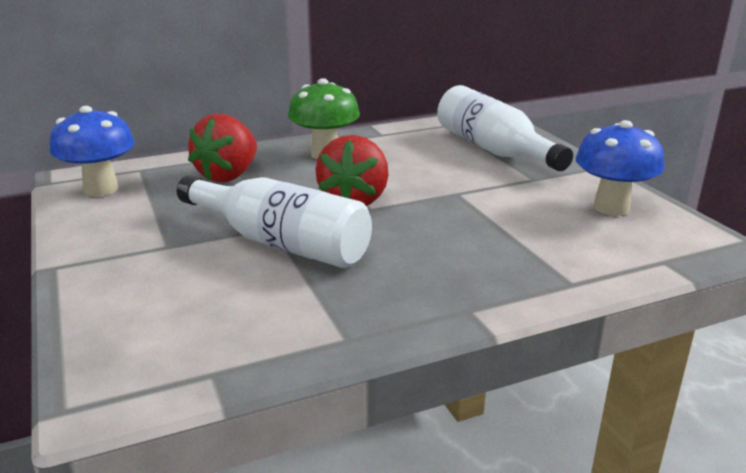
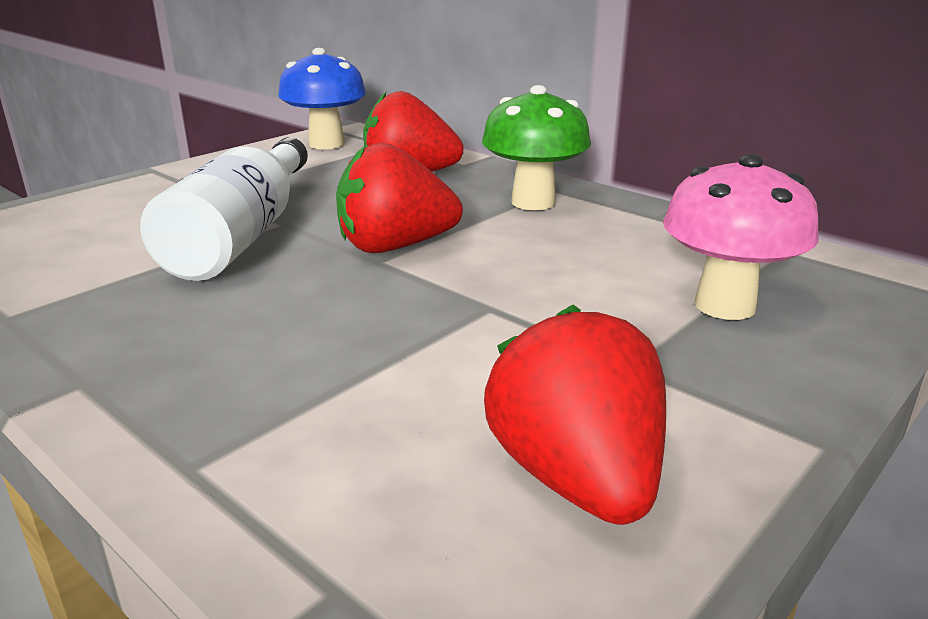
camera: 65 degrees right, 0 degrees up
(493, 150) = (725, 305): white bottle -> pink mushroom
(611, 208) = (577, 478): blue mushroom -> red strawberry

